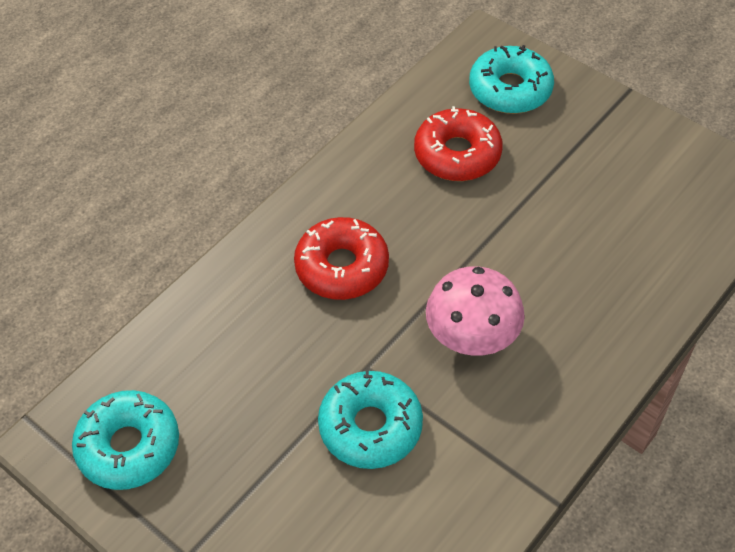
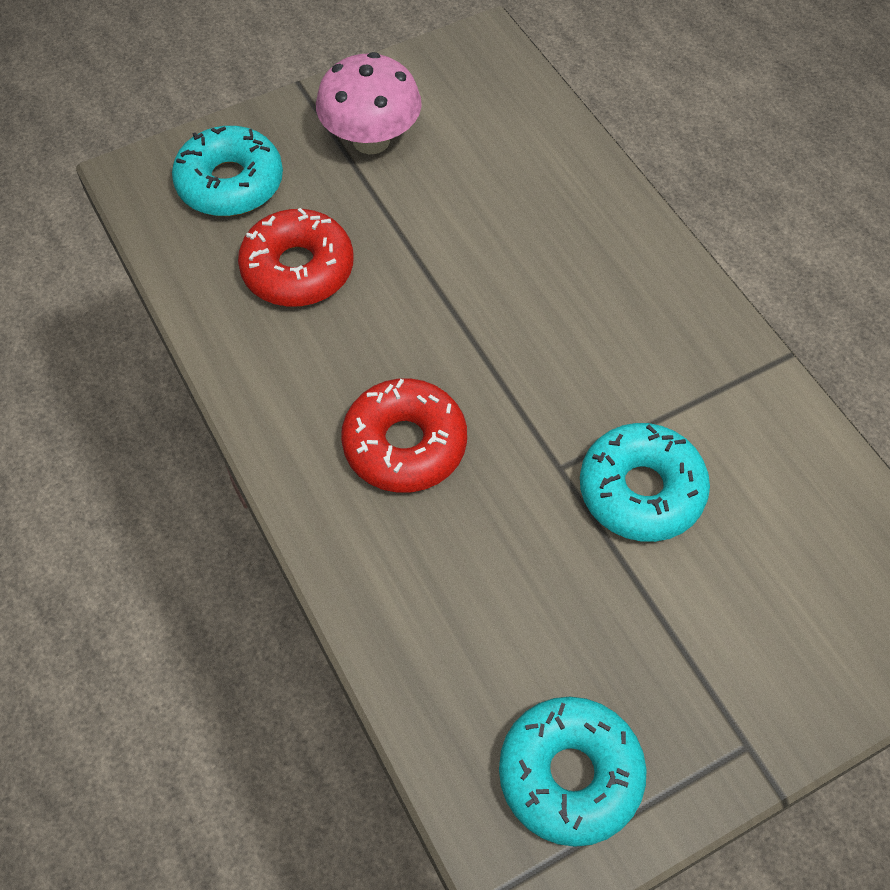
camera: 70 degrees left, 5 degrees up
(472, 337) = (563, 351): pink mushroom -> pink mushroom (371, 140)

